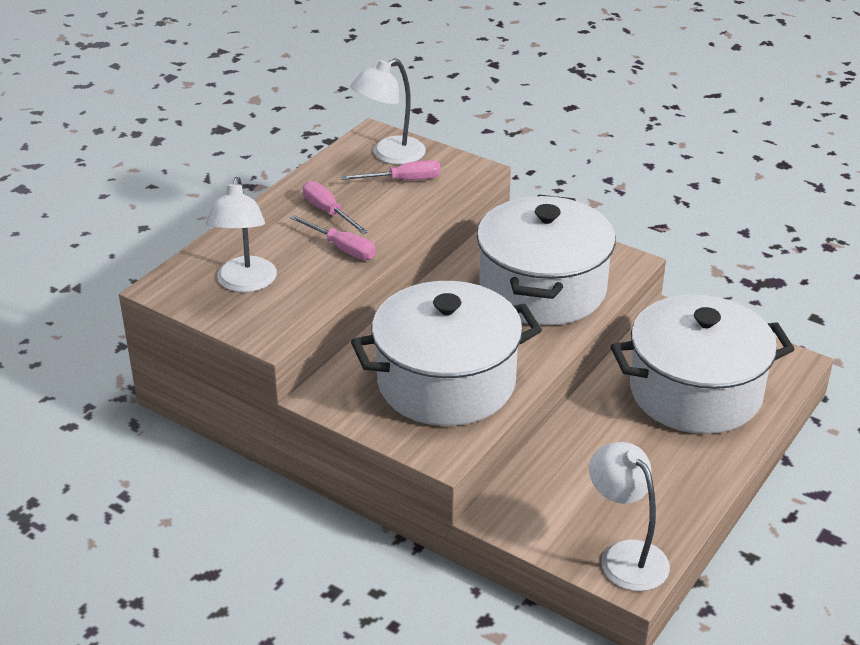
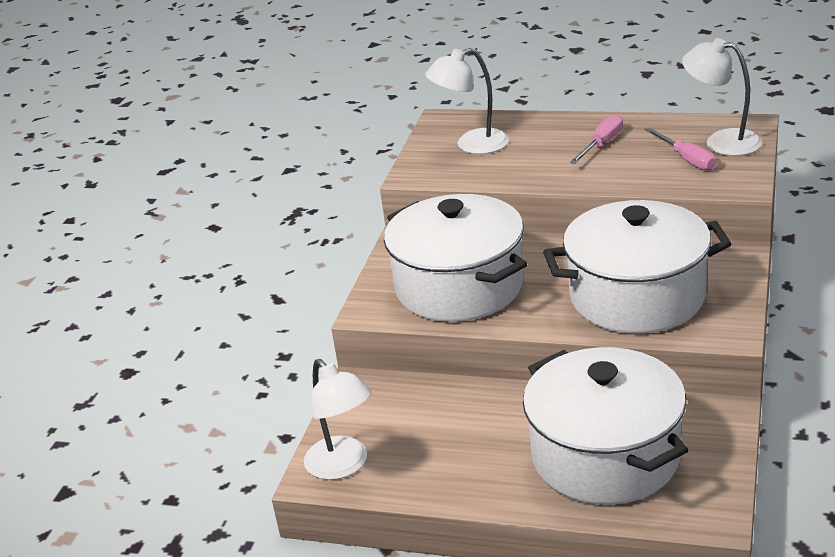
camera: 75 degrees right, 5 degrees down
(342, 248) = (553, 165): pink screwdriver -> none
(625, 556) = (343, 466): white lamp -> white lamp turned 105 degrees clockwise

